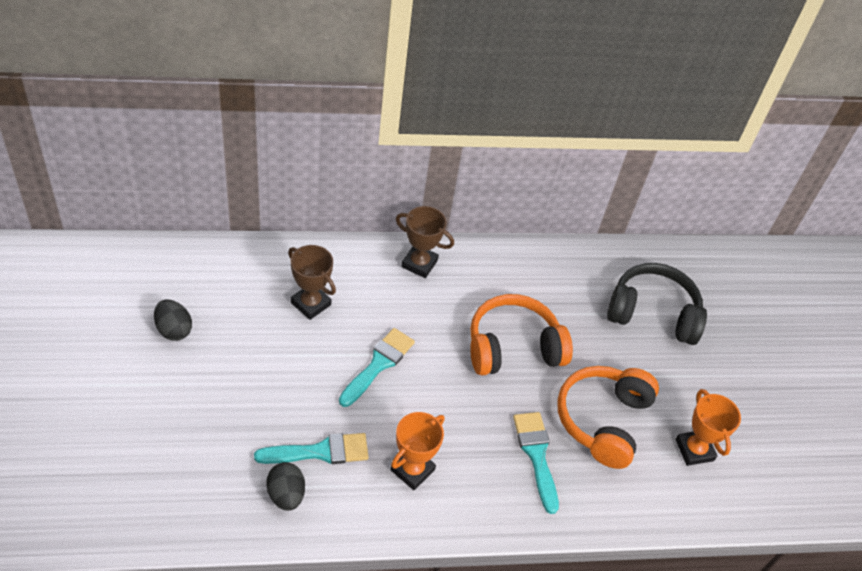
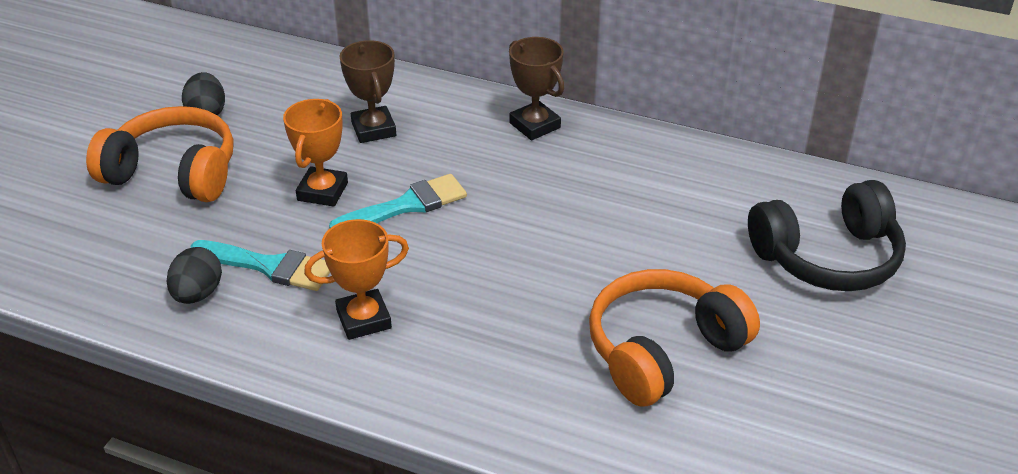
camera: 35 degrees right, 10 degrees down
(513, 347) = (593, 237): orange headphones -> orange headphones (173, 173)
(536, 455) = (538, 357): turquoise brush -> none
(653, 313) = (827, 257): black headphones -> black headphones turned 120 degrees clockwise
(694, 450) = (781, 428): orange trophy -> orange trophy (322, 191)

